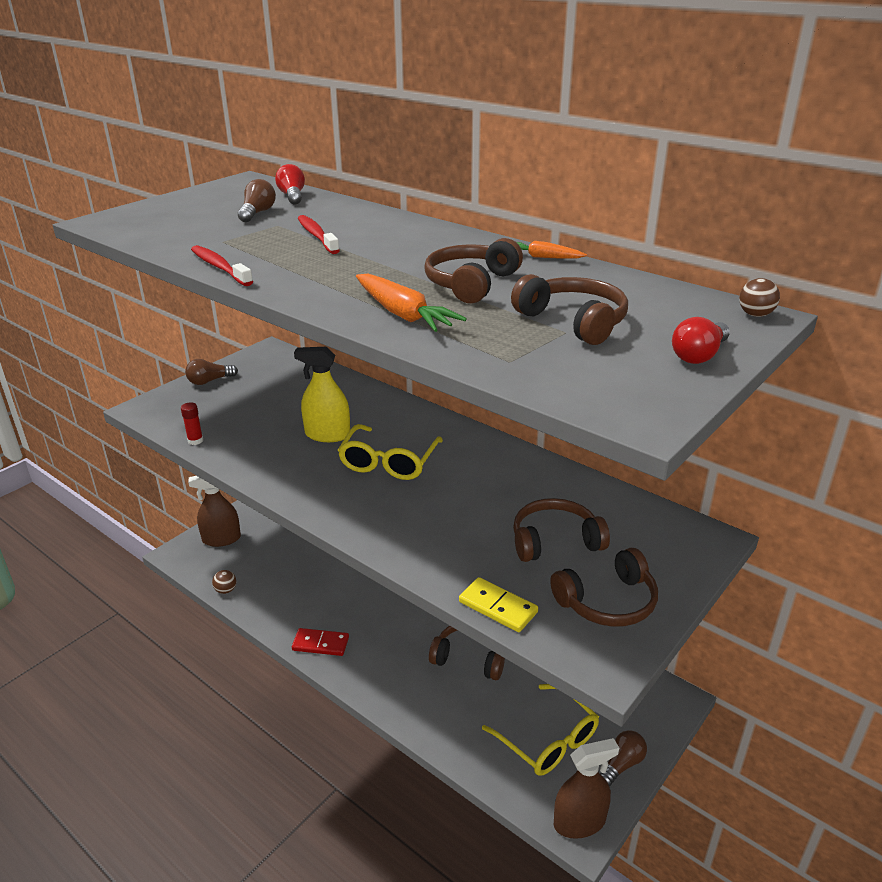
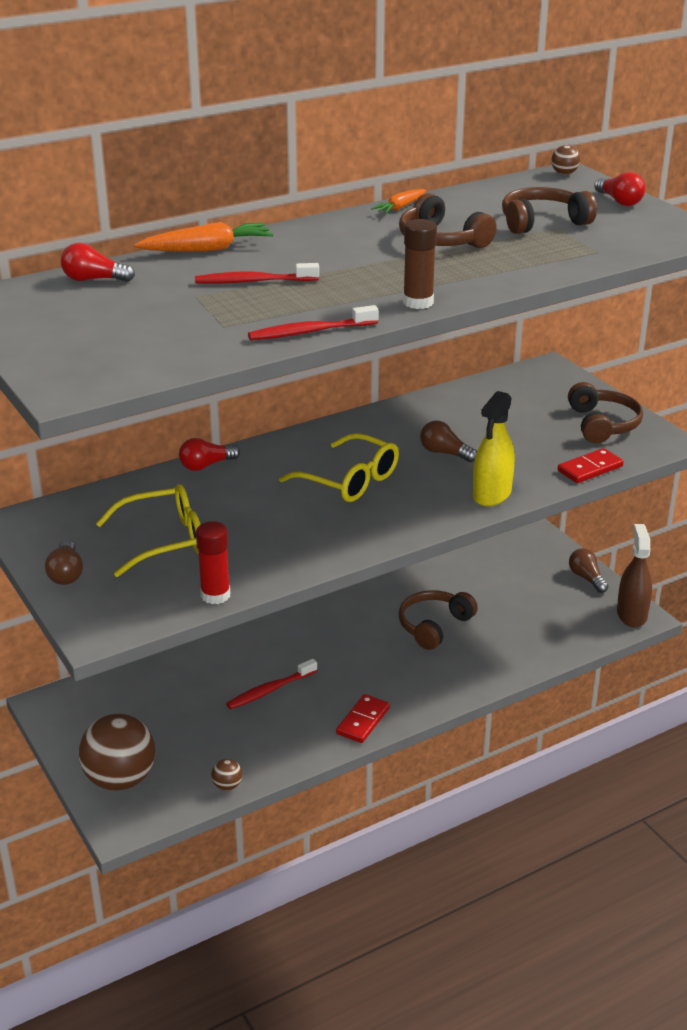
camera: 70 degrees left, 0 degrees up
(195, 441) = (215, 595): red glue stick -> red glue stick, size x1.52
(221, 539) = (120, 779): brown spray bottle -> brown ball
(257, 213) = (139, 302): brown light bulb -> brown light bulb (445, 453)
(304, 295) = (418, 302): none -> brown glue stick
(327, 435) = (269, 507): yellow spray bottle -> yellow spray bottle (492, 494)
(340, 581) = (270, 690): none -> red toothbrush
(376, 395) = (206, 465): none -> red light bulb
(403, 314) = (490, 272): orange carrot -> orange carrot (207, 249)
(498, 607) = (590, 468): yellow domino -> red domino
(548, 740) = (548, 607): yellow glasses -> yellow glasses (163, 540)
(555, 541) = (520, 427): brown headphones -> none

